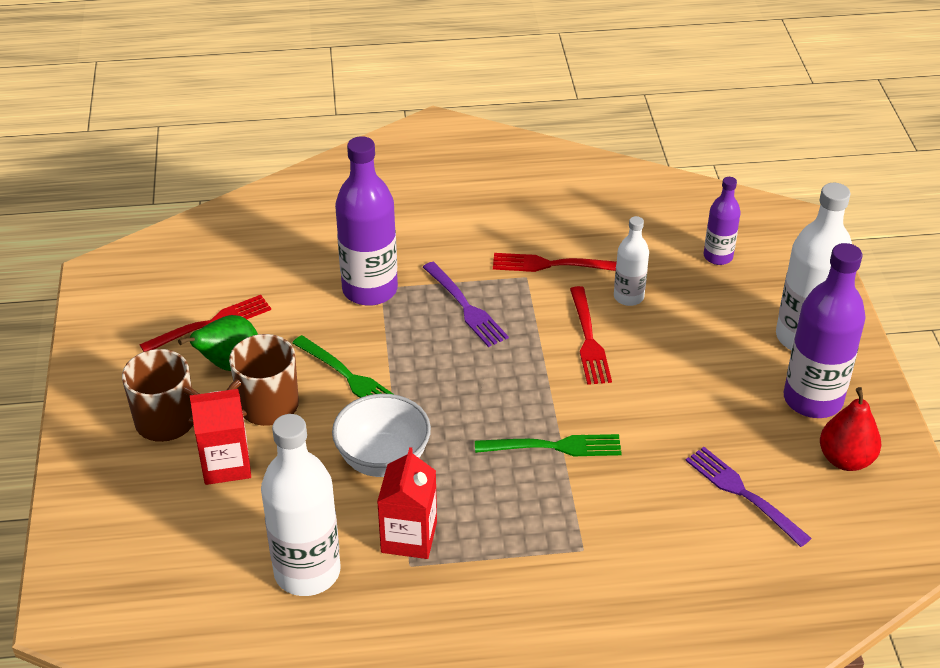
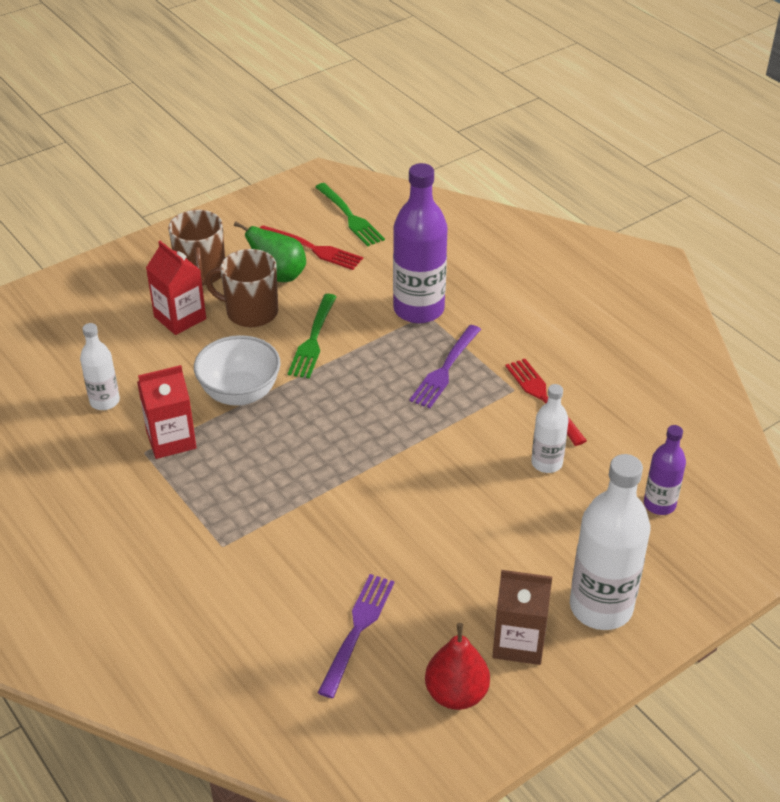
camera: 60 degrees right, 0 degrees up
(307, 572) = (104, 401): white bottle -> white bottle, size x0.55
(554, 447) = (324, 484): green fork -> green fork (350, 217)
(588, 339) = (469, 457): red fork -> none
(812, 399) = (519, 642): purple bottle -> brown carton

